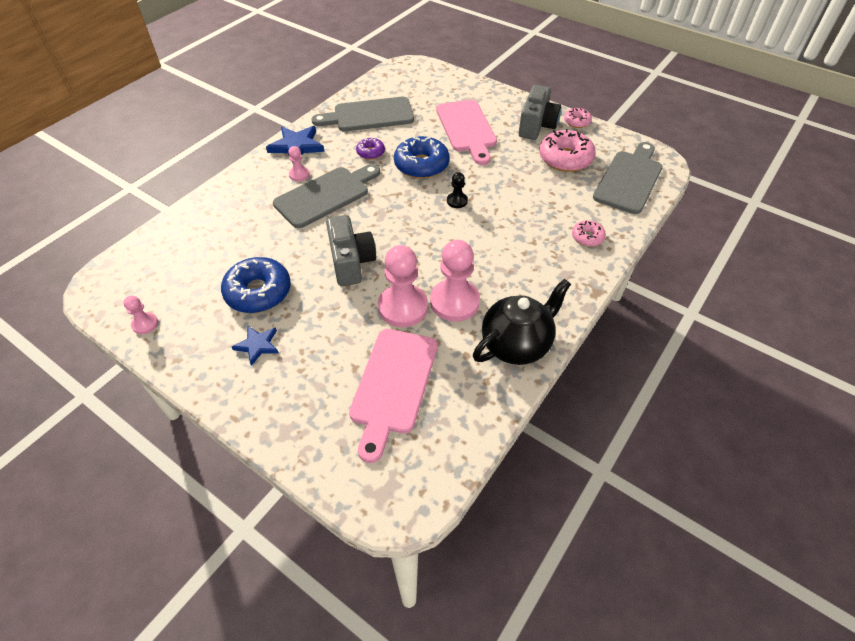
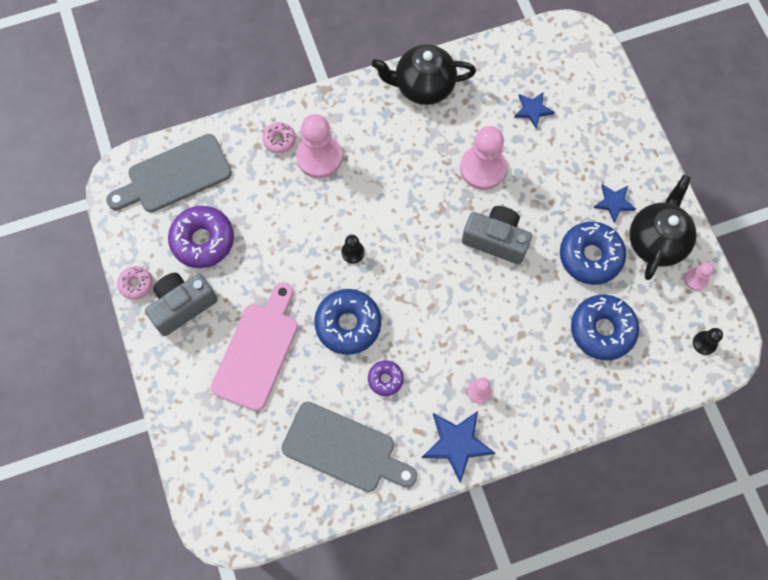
camera: 145 degrees left, 20 degrees up
(121, 282) = (704, 343): none -> black pawn
(198, 335) = (656, 241): none -> black teapot
(221, 249) = (602, 330): none -> blue donut
(326, 195) = (469, 341): grey cutting board -> none
(351, 262) = (496, 240): grey camera -> grey camera turned 90 degrees clockwise
(393, 385) = (533, 110): pink cutting board -> blue star
(454, 302) = (439, 148): pink pawn -> pink pawn (319, 157)
(565, 158) = (203, 240): pink donut -> purple donut

